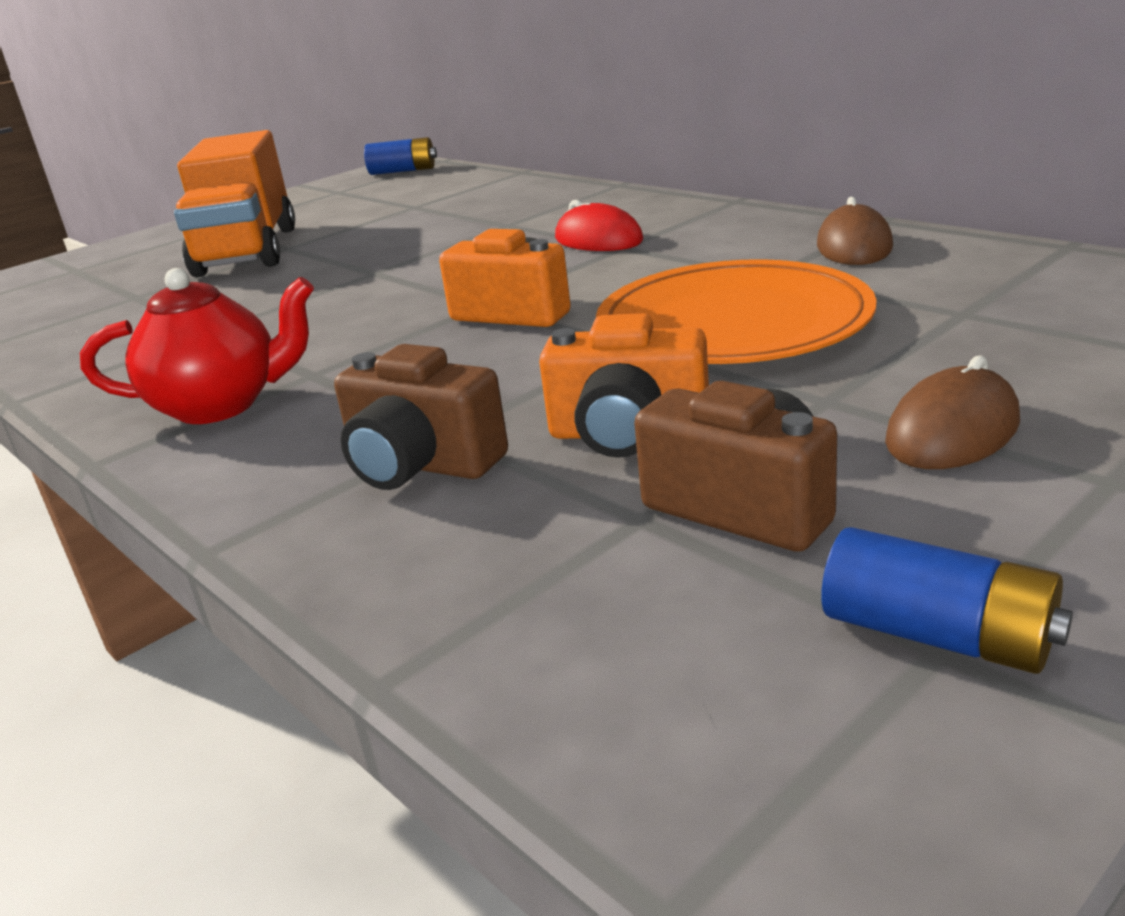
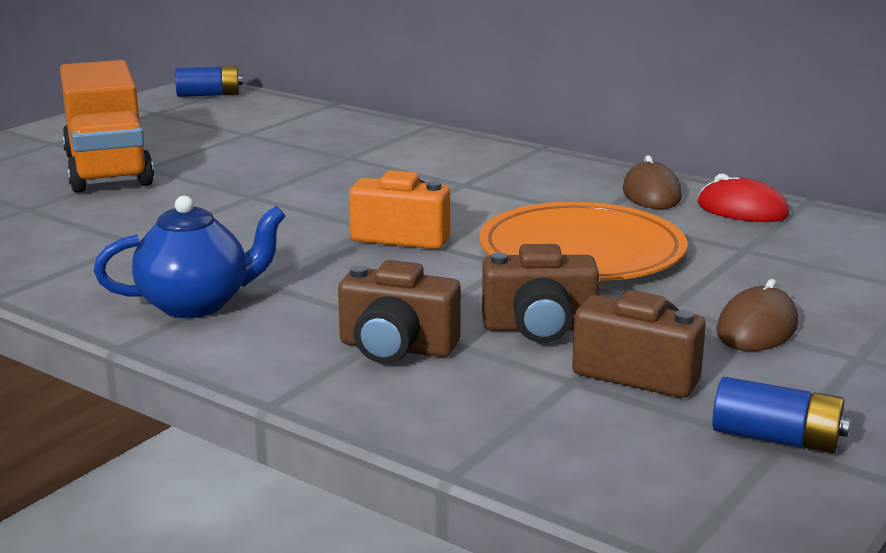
camera: 15 degrees left, 5 degrees down
(221, 406) = (196, 304): red teapot -> blue teapot
(598, 240) = (439, 177): red mouse -> red mouse (742, 210)
(628, 433) = (539, 328): orange camera -> brown camera

